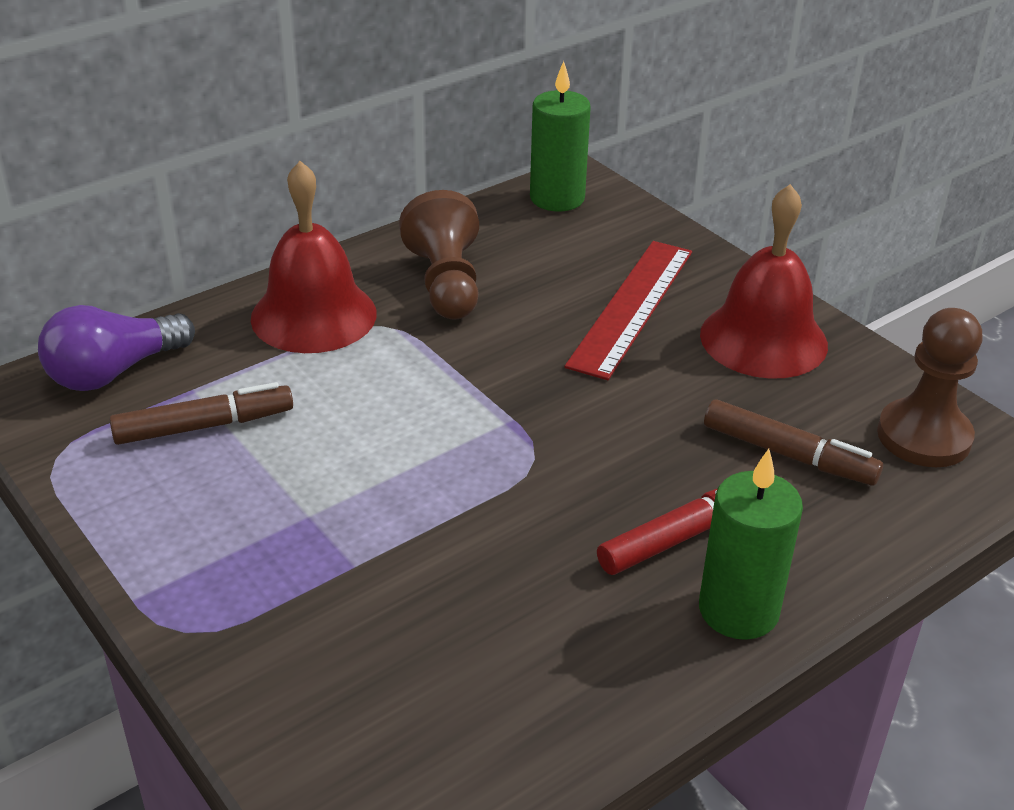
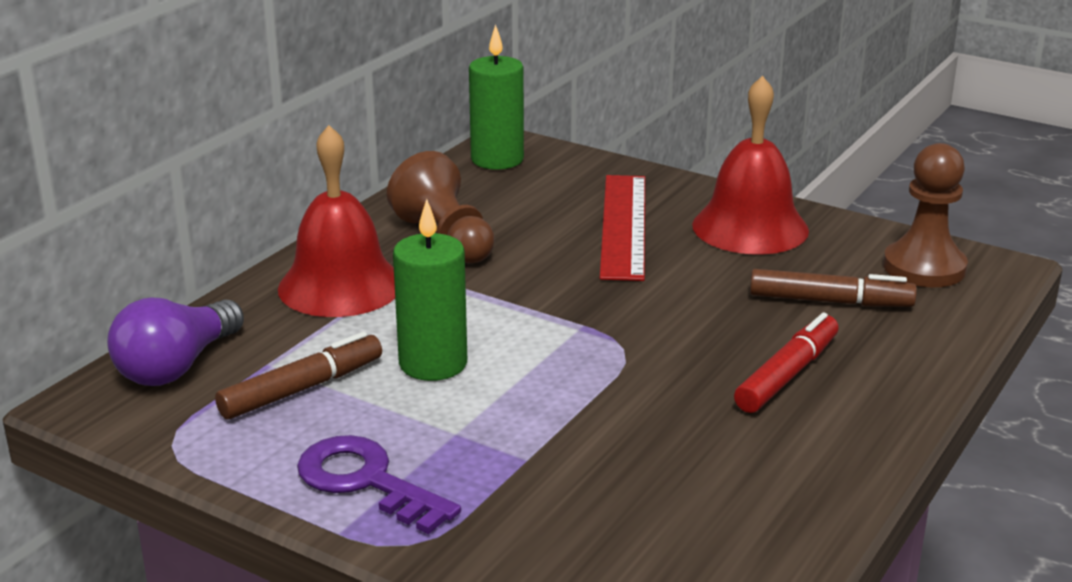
camera: 20 degrees left, 10 degrees down
(193, 548) = (366, 481): none -> purple key
(738, 610) = (871, 414): green candle -> green candle (433, 364)

